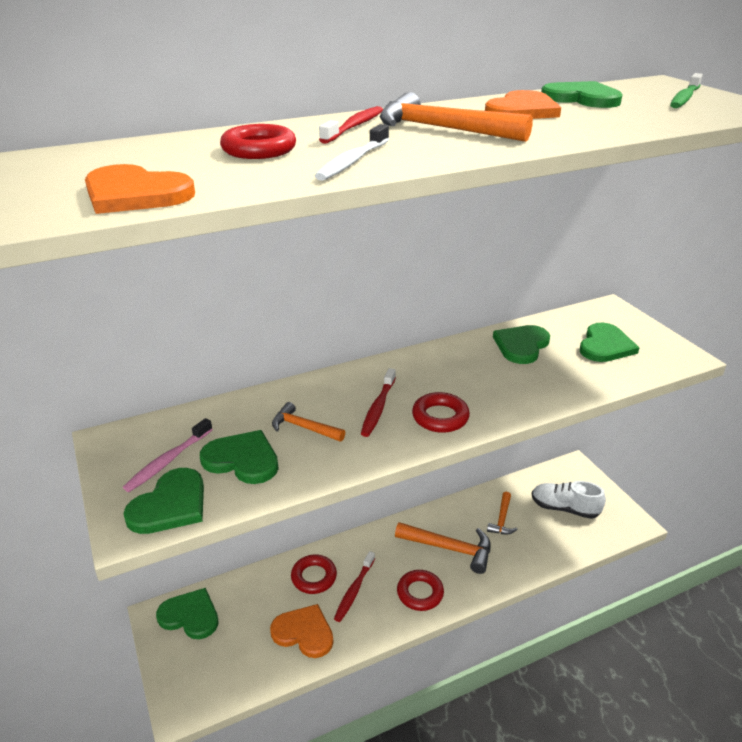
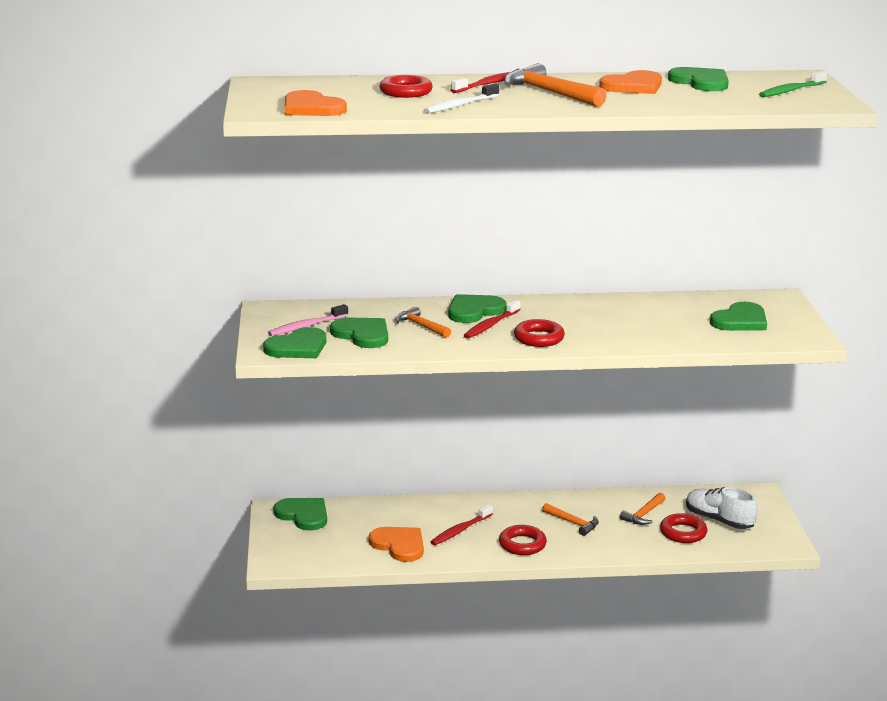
camera: 20 degrees right, 10 degrees down
(314, 577) = (427, 515): red ring -> red ring (683, 533)
(450, 548) = (573, 523): orange hammer -> orange hammer, size x0.60
(521, 345) = (658, 308): green heart -> green heart (474, 311)

